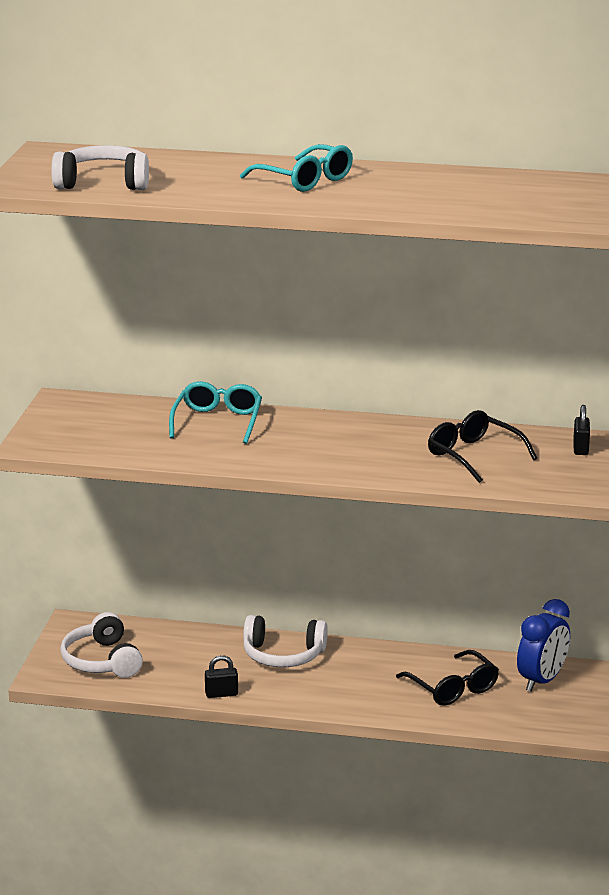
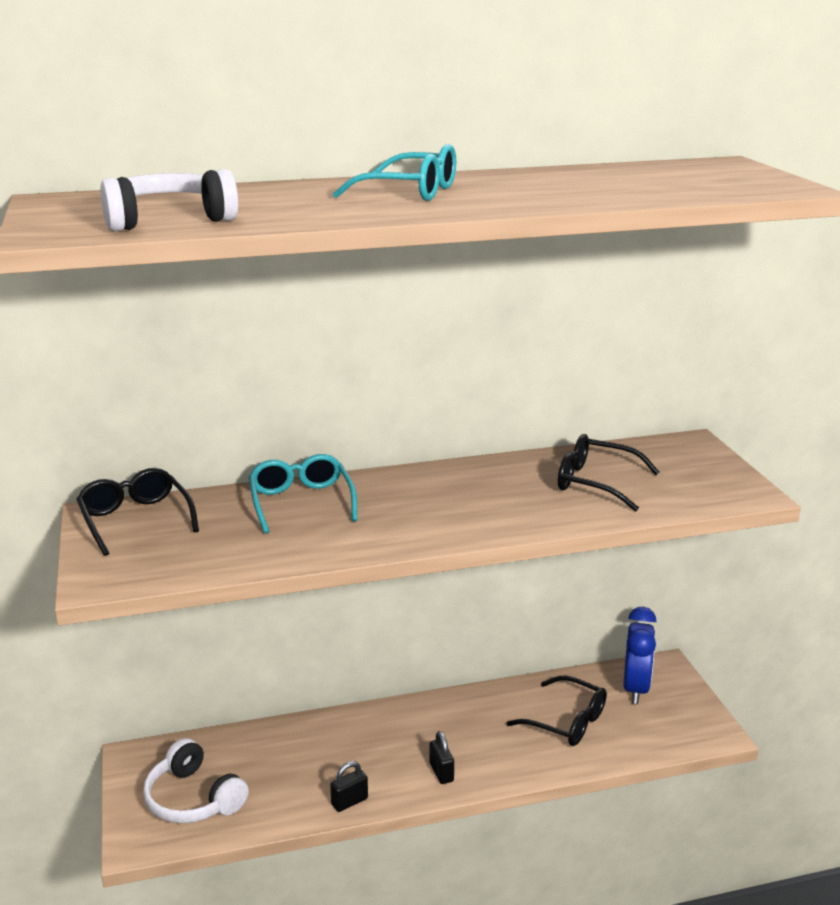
camera: 25 degrees left, 0 degrees up
(85, 409) = (135, 520): none -> black glasses
(283, 655) = (380, 732): white headphones -> none
(580, 448) = (681, 454): black padlock -> black padlock (441, 772)

